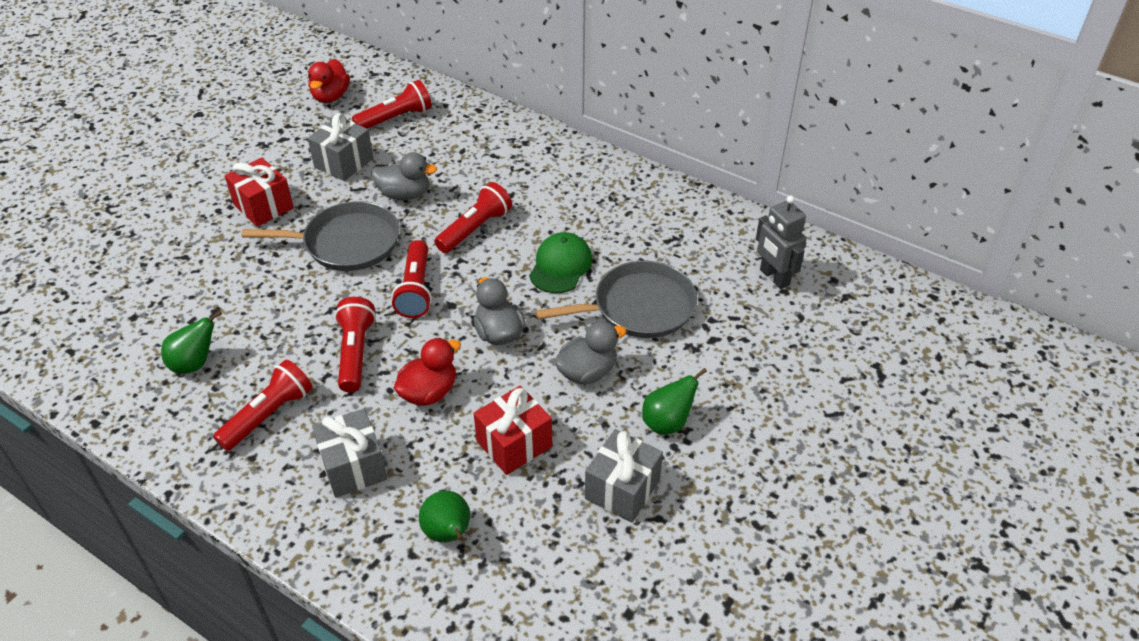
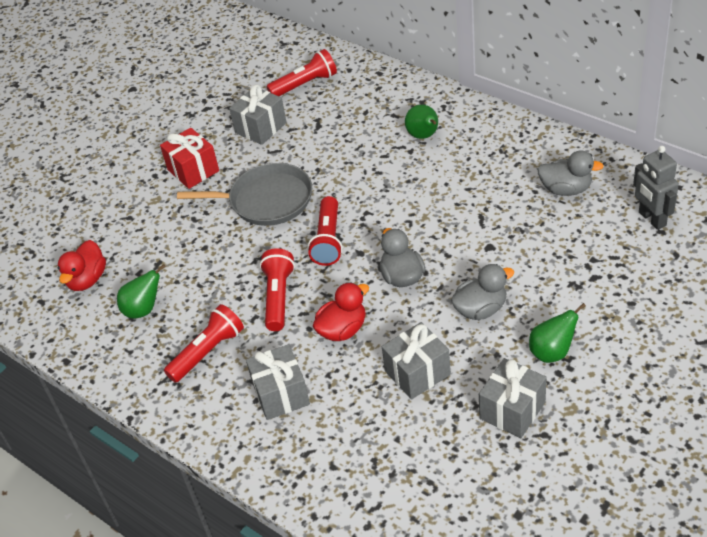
camera: 10 degrees right, 0 degrees up
(331, 96) = (246, 67): red duck -> red duck (87, 280)
(405, 194) = (315, 155): grey duck -> grey duck (566, 189)
(448, 534) = (363, 449): green pear -> green pear (424, 136)
(475, 229) = (379, 184): red flashlight -> none
(514, 444) = (417, 373): red gift -> grey gift
(560, 266) = (456, 215): green cap -> none
(638, 307) = (526, 250): grey pan -> none

